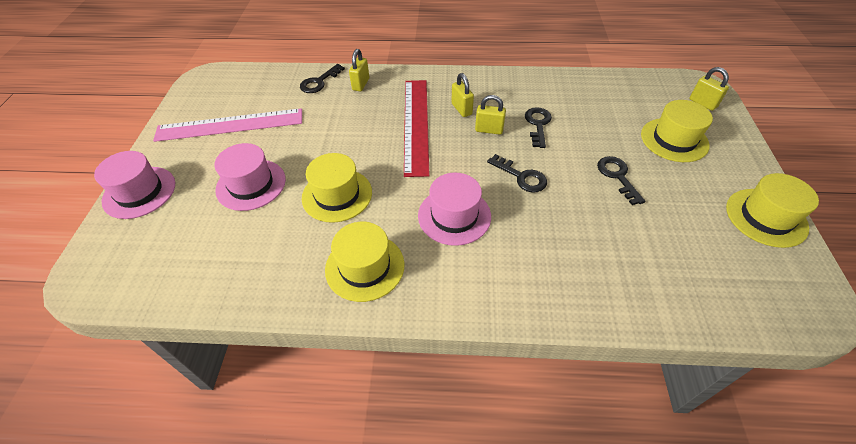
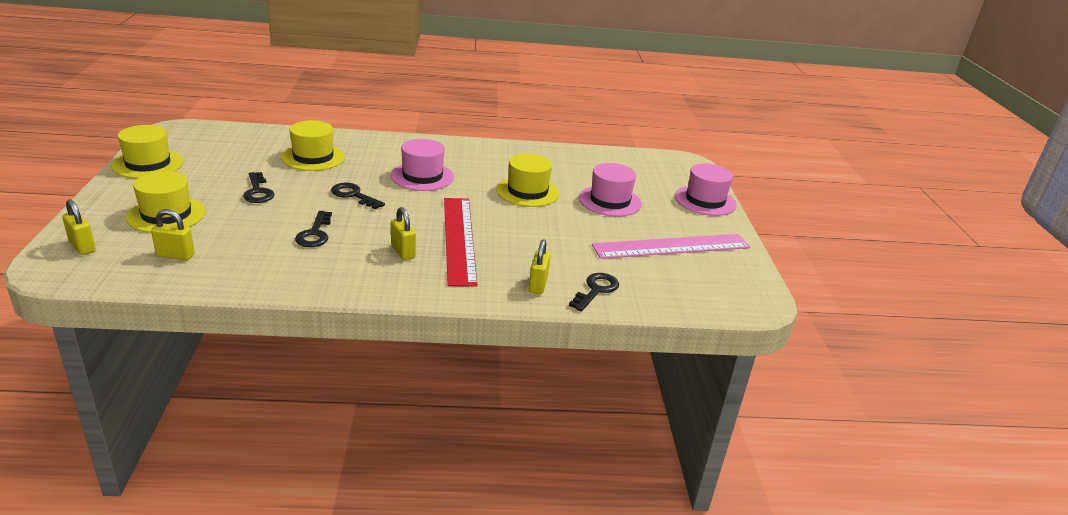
camera: 170 degrees right, 20 degrees down
(365, 267) = (492, 157): yellow hat -> yellow hat (313, 157)
(489, 130) = (375, 231): yellow padlock -> yellow padlock (175, 255)

